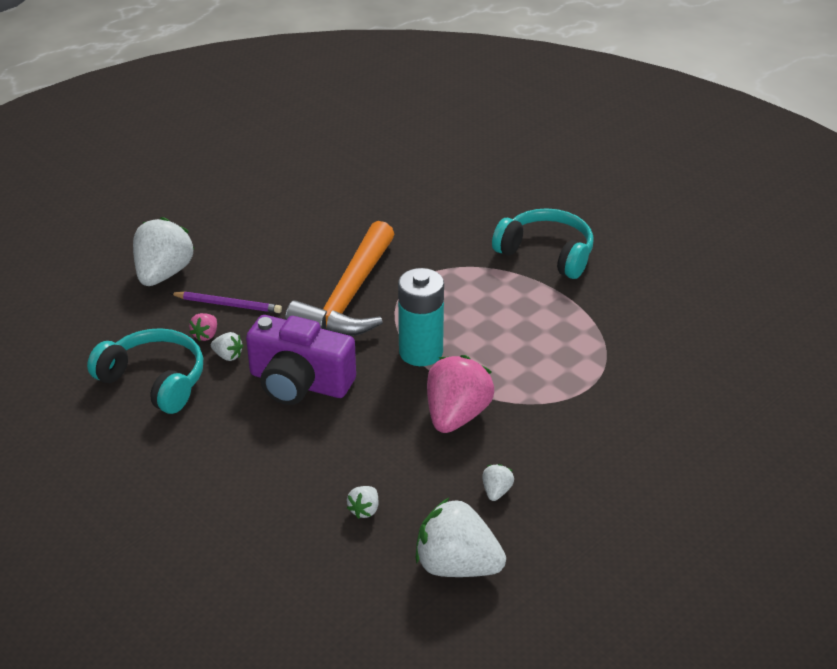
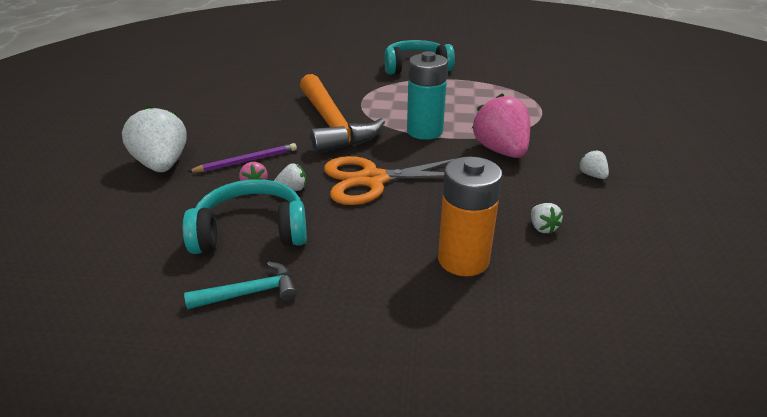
camera: 40 degrees left, 5 degrees down
(100, 431) = (249, 293): none -> turquoise hammer
(264, 496) = (463, 260): none -> orange battery
(299, 382) = (372, 180): purple camera -> orange scissors
(457, 565) = (650, 225): white strawberry -> none

